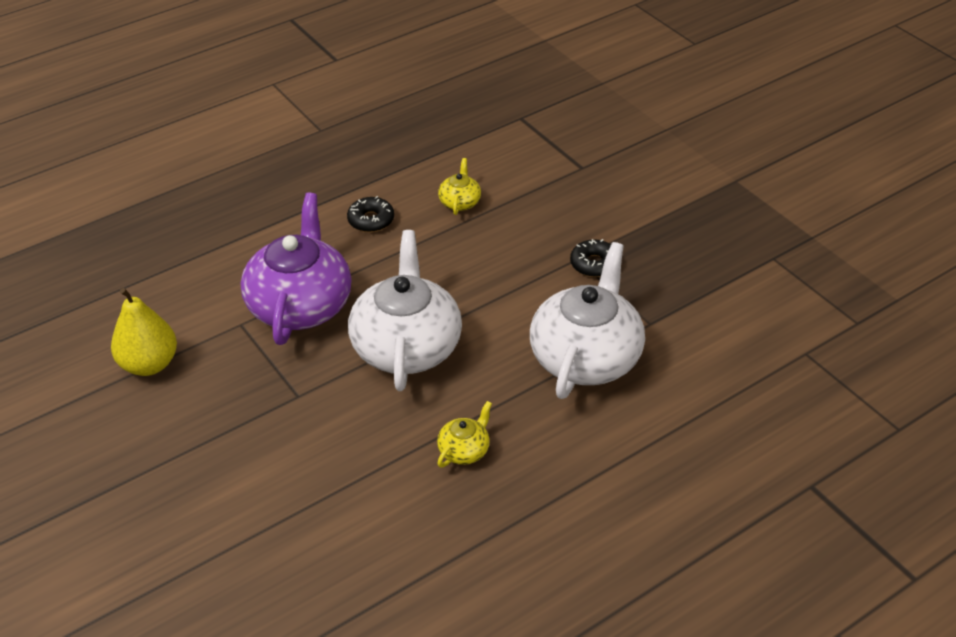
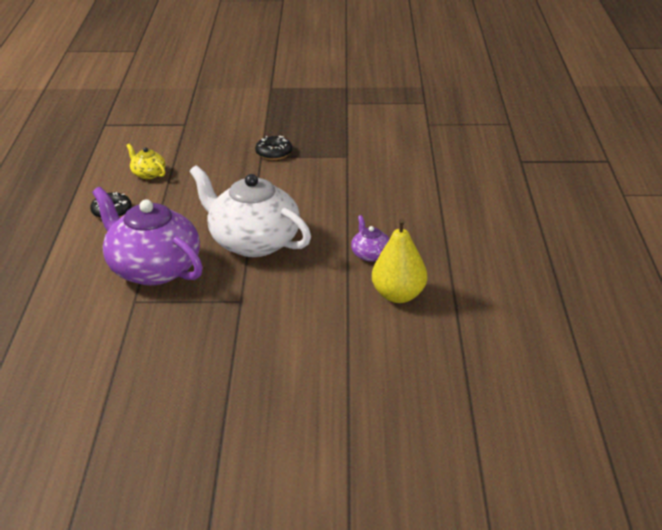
camera: 55 degrees left, 10 degrees down
(149, 364) = (116, 358): yellow pear -> yellow pear (398, 295)
(464, 450) = (370, 254): yellow teapot -> purple teapot
(586, 357) = (346, 185): white teapot -> none

